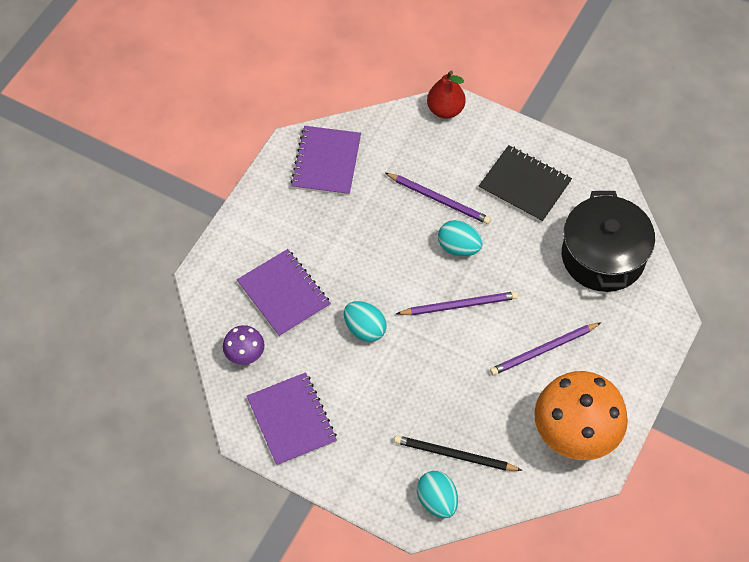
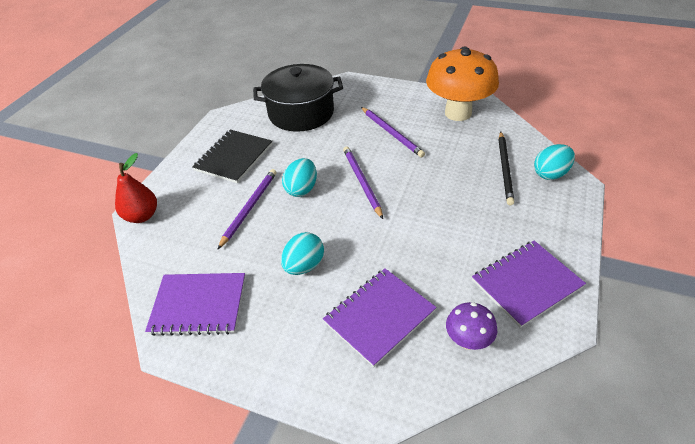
camera: 95 degrees left, 15 degrees down
(365, 329) = (404, 241): turquoise egg -> turquoise egg (304, 266)

